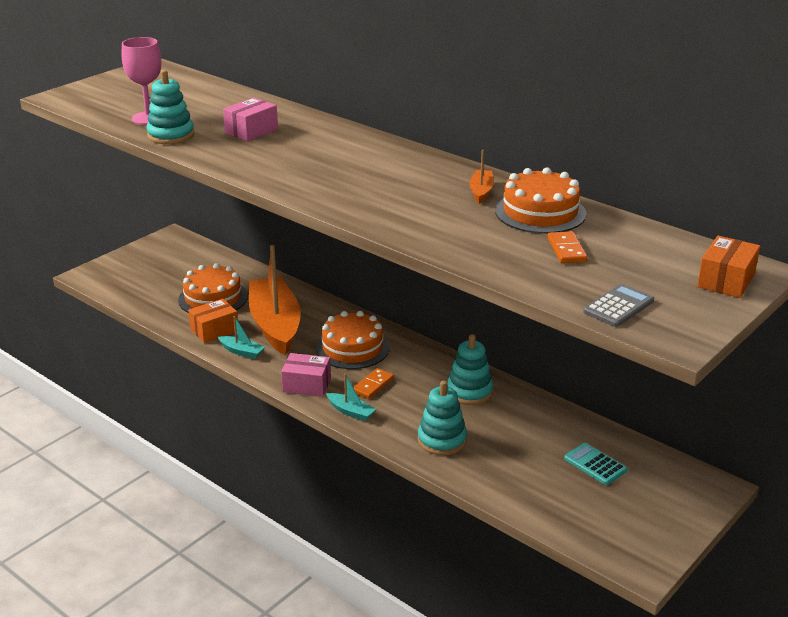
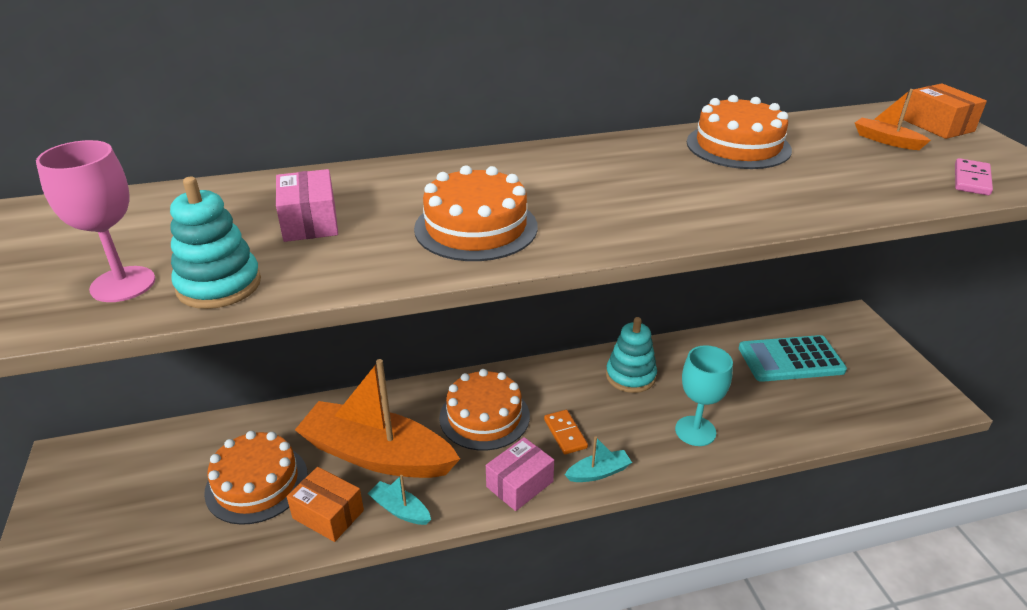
camera: 55 degrees left, 5 degrees up
(214, 330) = (328, 514): orange box -> orange box turned 60 degrees counterclockwise
(242, 351) = (400, 509): turquoise boat -> turquoise boat turned 120 degrees counterclockwise
(300, 169) = (476, 227): none -> orange cake
(442, 440) = (695, 431): turquoise stacking toy -> turquoise goblet
(481, 191) = (661, 155): orange boat -> orange boat (886, 140)
(566, 250) = (833, 162): orange domino -> none
(595, 464) = (790, 359): turquoise calculator -> turquoise calculator, size x1.70
(618, 306) = (971, 180): grey calculator -> pink domino

